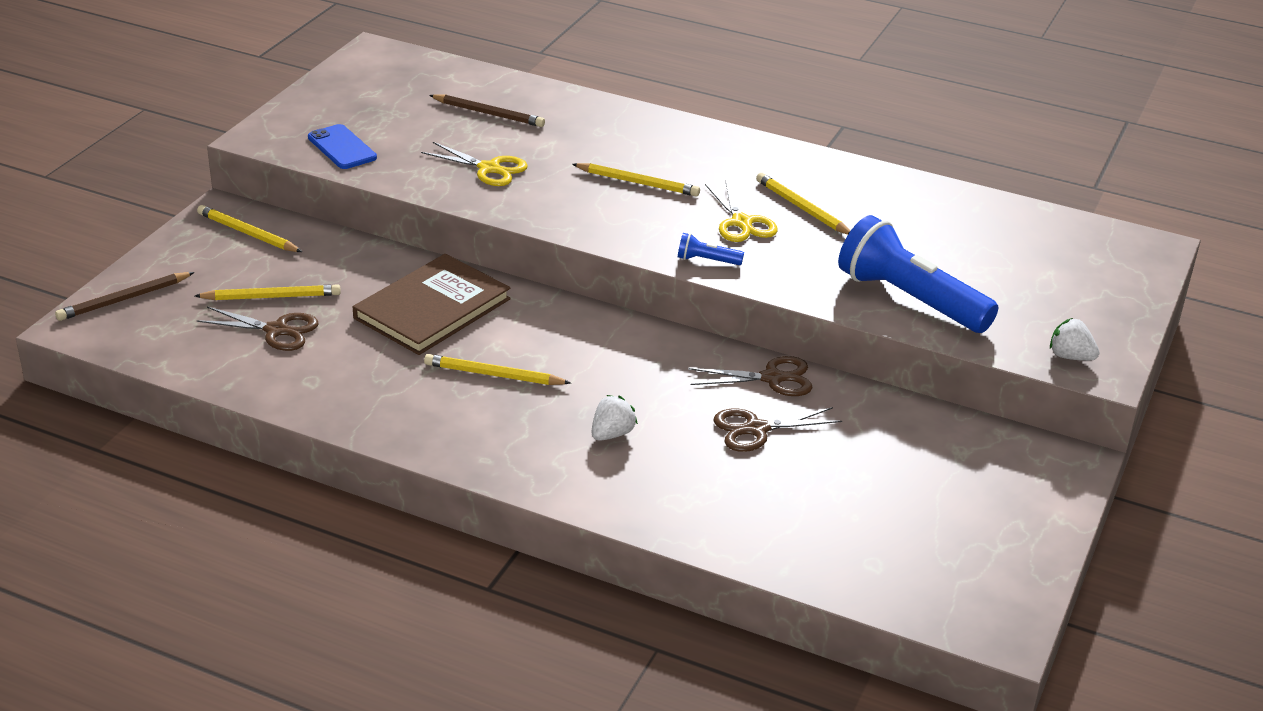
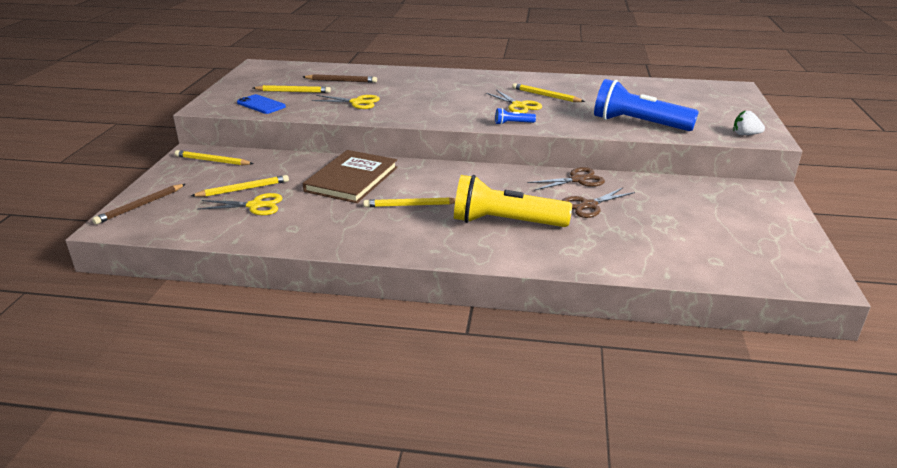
camera: 15 degrees left, 5 degrees down
(276, 330) = (255, 206): brown scissors -> yellow scissors
(612, 434) = (505, 222): white strawberry -> yellow flashlight
(638, 183) = (447, 97): yellow pencil -> yellow pencil (293, 91)

